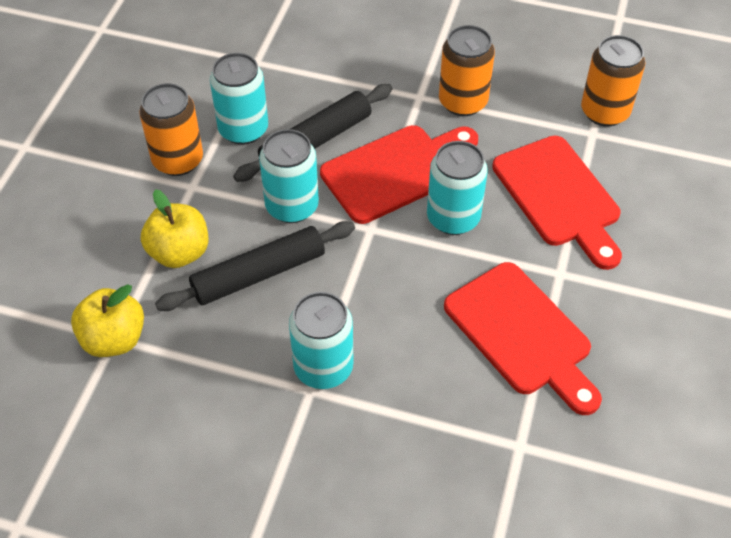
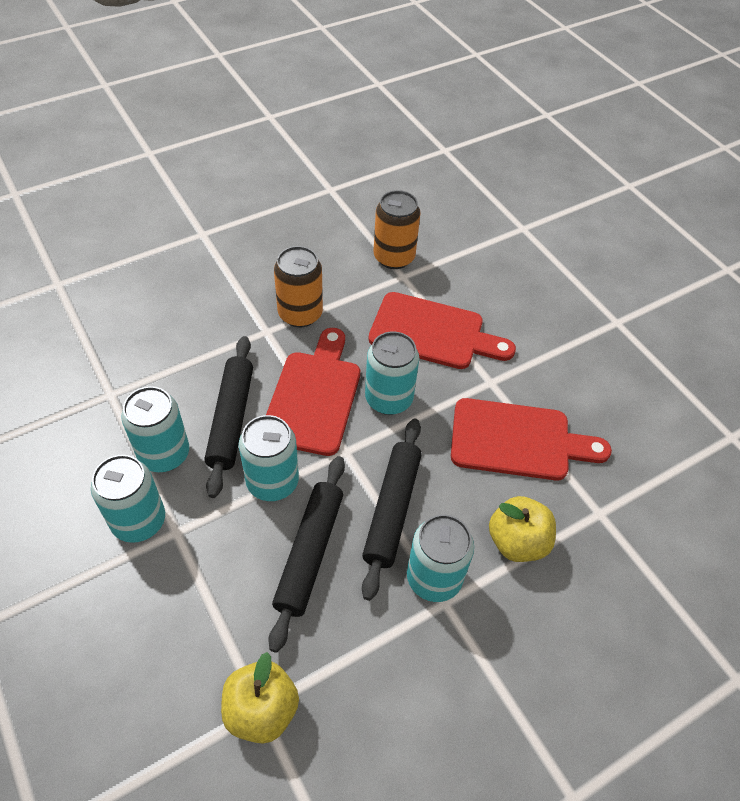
camera: 50 degrees left, 0 degrees up
(178, 160) = (139, 521): orange can -> turquoise can
(179, 252) = (229, 592): yellow apple -> yellow apple (517, 542)
(353, 296) = (392, 509): none -> black rolling pin

